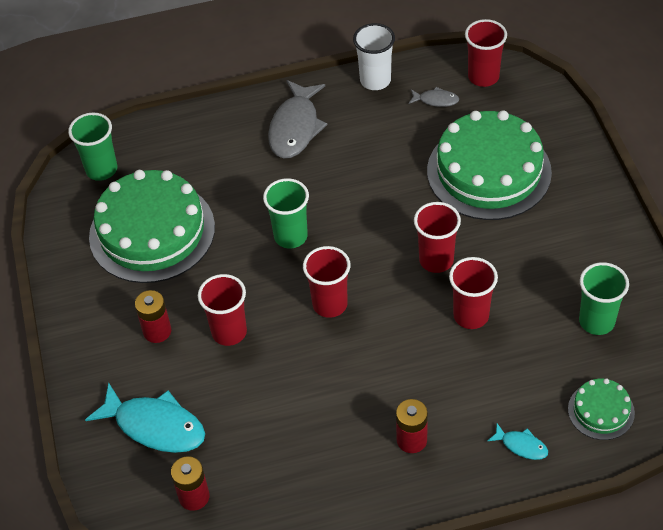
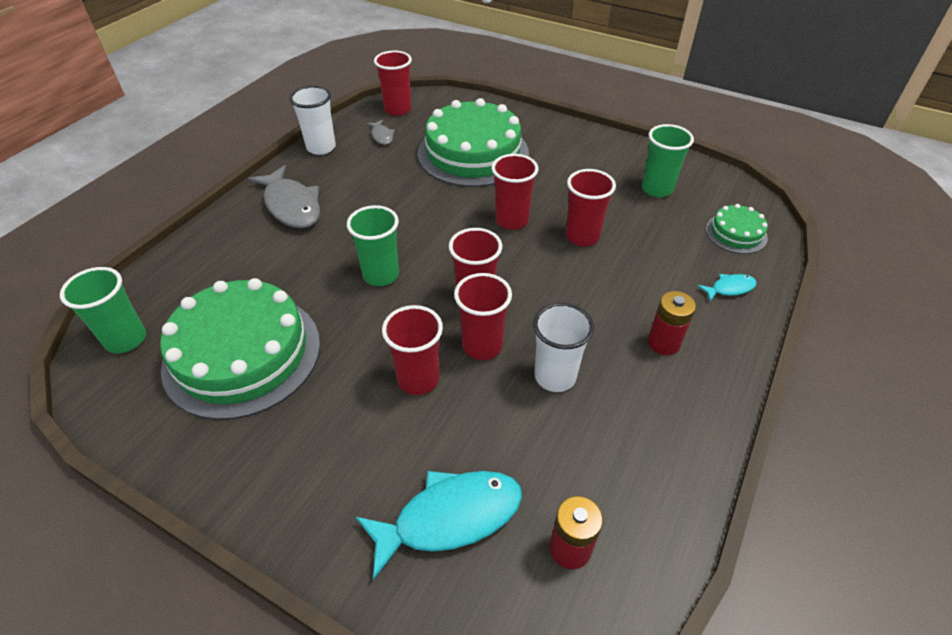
camera: 50 degrees left, 5 degrees down
(157, 331) = (347, 431): red battery -> none
(292, 342) = (482, 346): none -> red cup
(310, 400) = (555, 376): none -> white cup
(436, 100) = (382, 136): grey fish -> grey fish turned 105 degrees clockwise

